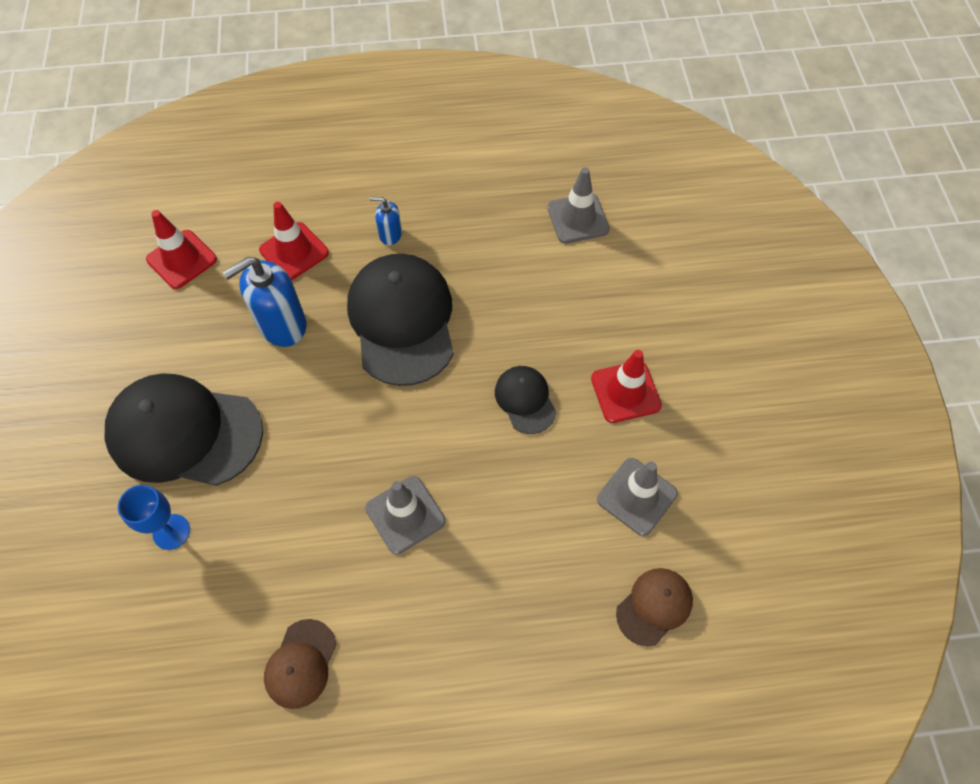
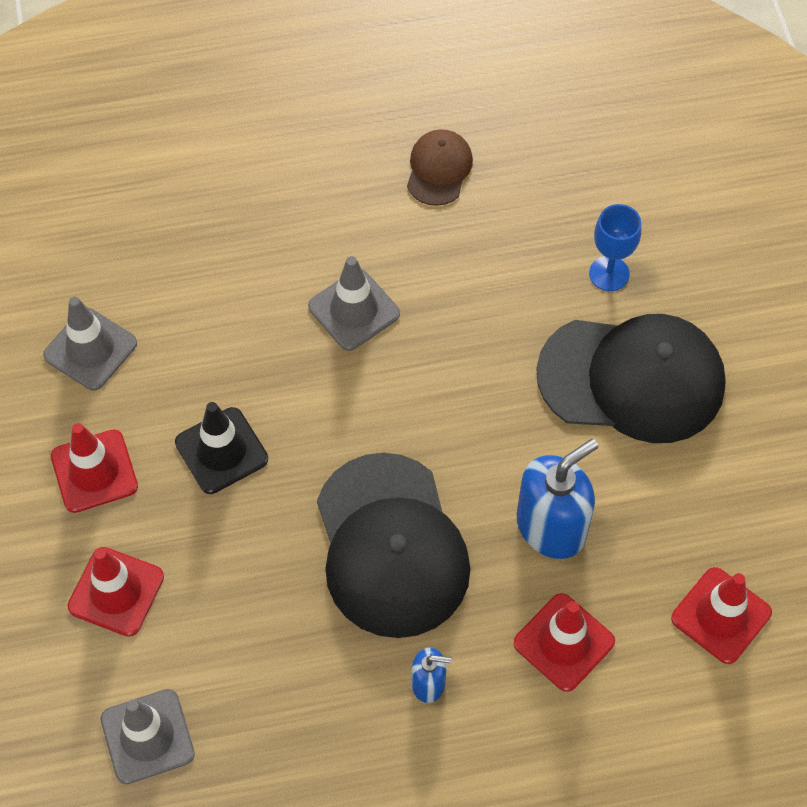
camera: 175 degrees right, 0 degrees up
(525, 400) = (221, 451): black cap -> black traffic cone
(603, 305) = (116, 592): none -> red traffic cone
(654, 606) = (81, 243): brown cap -> none

